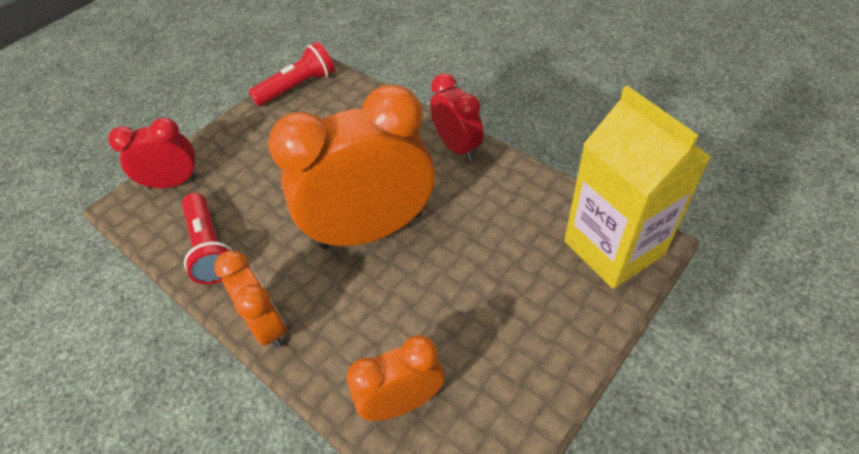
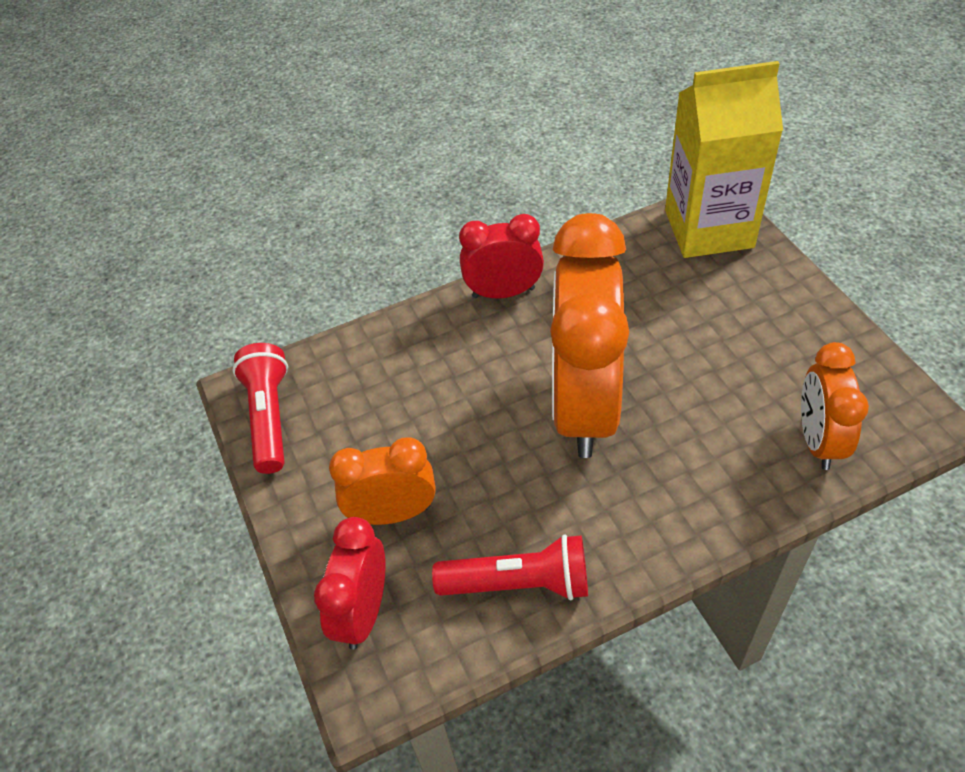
camera: 65 degrees left, 0 degrees up
(268, 325) = (675, 540): orange clock -> orange clock (392, 513)

